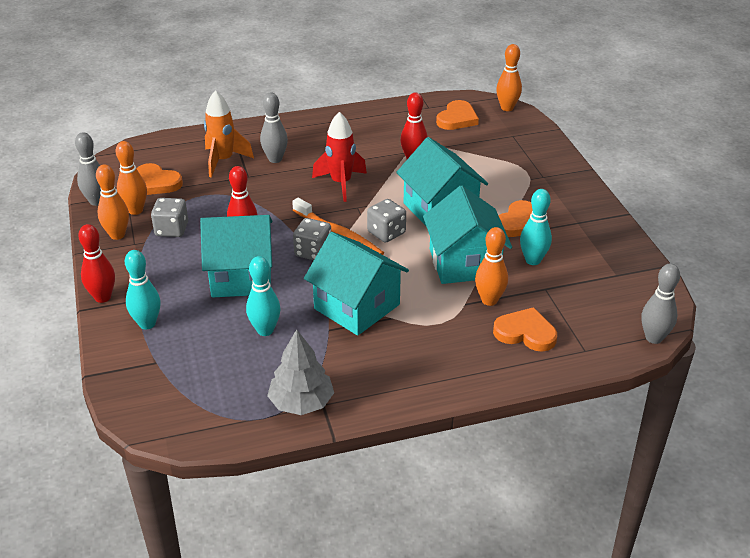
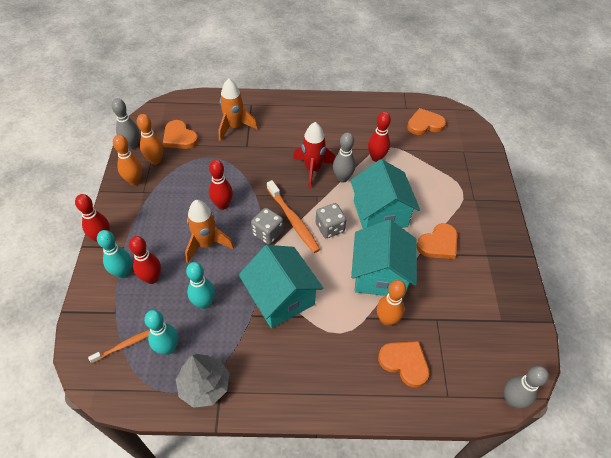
camera: 15 degrees right, 15 degrees up
(171, 229) = (174, 185): grey dice -> none
(183, 389) = (124, 345): none -> orange toothbrush
(187, 321) = (152, 278): none -> red bowling pin
(242, 276) = (207, 244): turquoise house -> orange rocket
(275, 159) = (272, 134): grey bowling pin -> grey bowling pin (342, 178)
(457, 119) = (424, 124): orange heart -> orange heart turned 150 degrees counterclockwise
(507, 108) = (468, 122): orange bowling pin -> none
(533, 260) = (436, 286): turquoise bowling pin -> turquoise bowling pin (168, 348)

